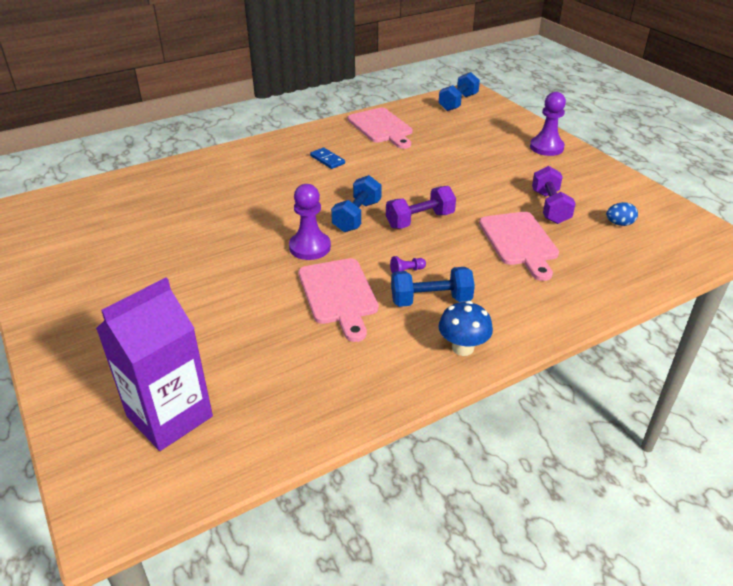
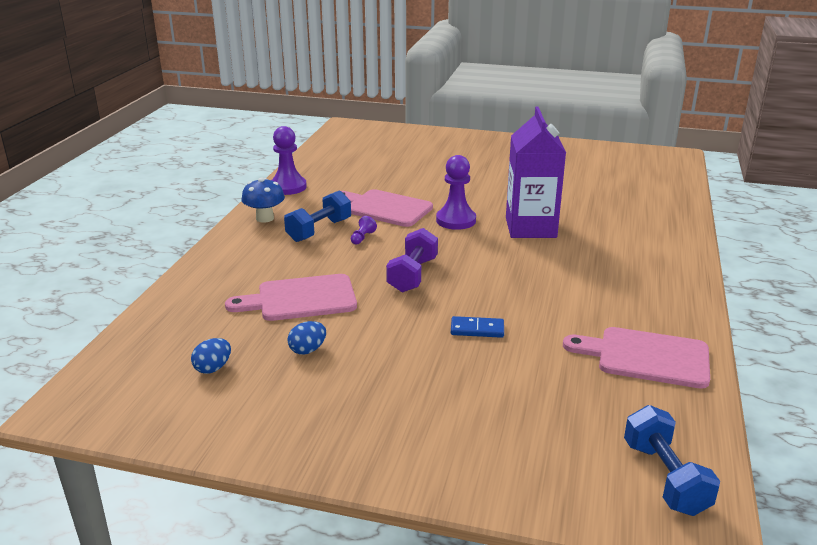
camera: 135 degrees right, 10 degrees down
(169, 416) = (377, 145): purple carton -> purple carton (530, 228)
(327, 160) = (599, 286): blue domino -> blue domino (477, 329)
(357, 216) = (467, 253): blue dumbbell -> none
(519, 241) = (301, 299): pink cutting board -> pink cutting board turned 45 degrees counterclockwise
(546, 147) = (410, 450): purple pawn -> purple pawn (288, 187)
(550, 207) = (308, 350): purple dumbbell -> blue egg

